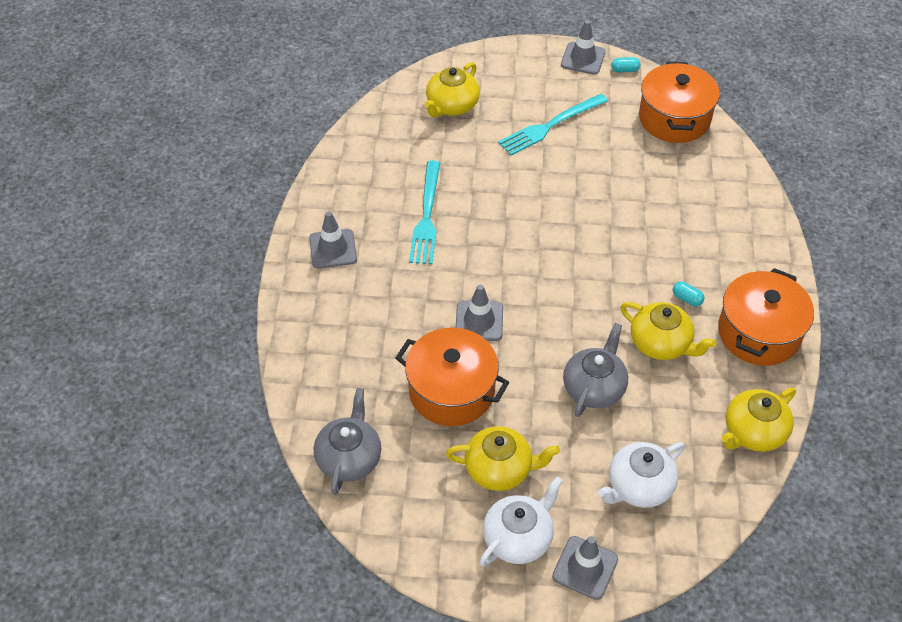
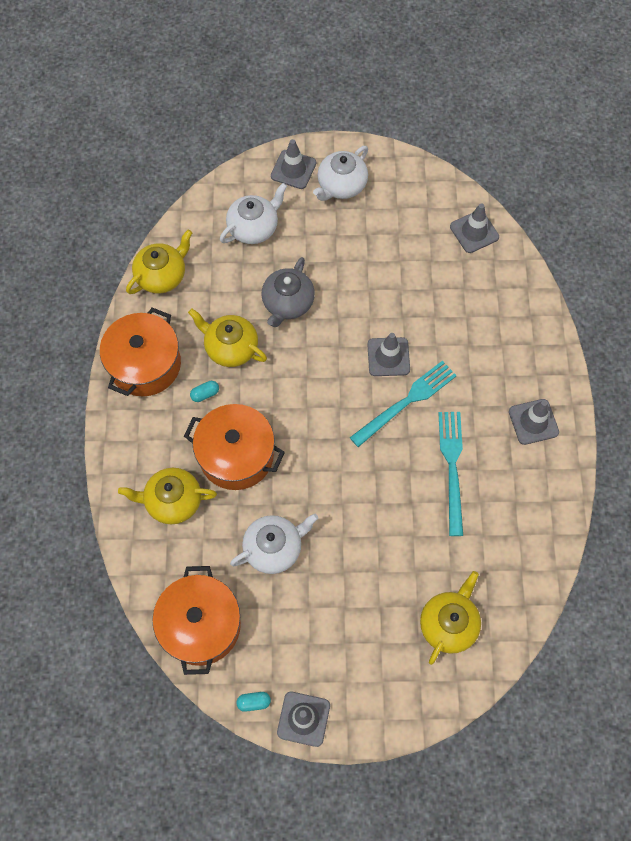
camera: 175 degrees right, 15 degrees up
(349, 458) = (474, 232): grey teapot -> grey traffic cone
(451, 391) = (403, 291): orange pot -> orange pot (236, 455)
(499, 469) = (359, 232): yellow teapot -> yellow teapot (172, 501)
(550, 125) = (337, 602): turquoise fork -> turquoise fork (406, 402)
(608, 166) = (274, 548): none -> white teapot
(687, 299) = (205, 394): turquoise capsule -> turquoise capsule turned 60 degrees counterclockwise

